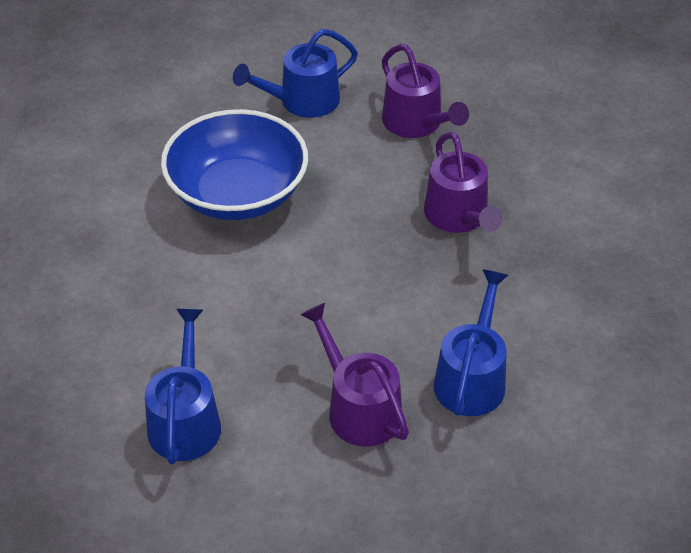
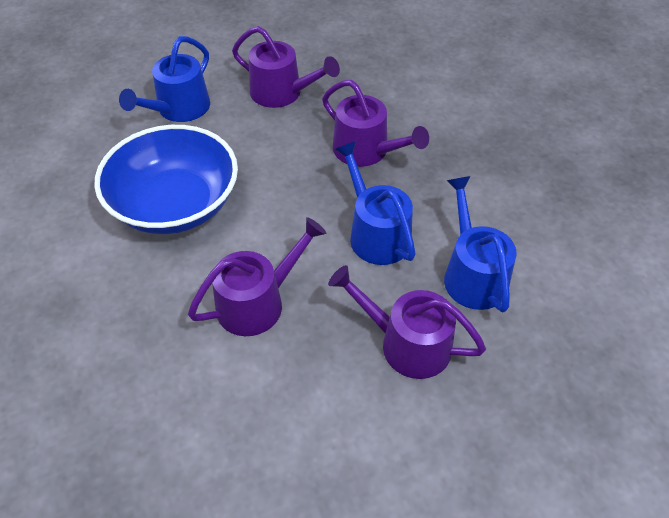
camera: 30 degrees left, 5 degrees up
(185, 421) = (268, 432): blue watering can -> blue watering can (376, 234)
(250, 312) = (257, 302): none -> purple watering can

